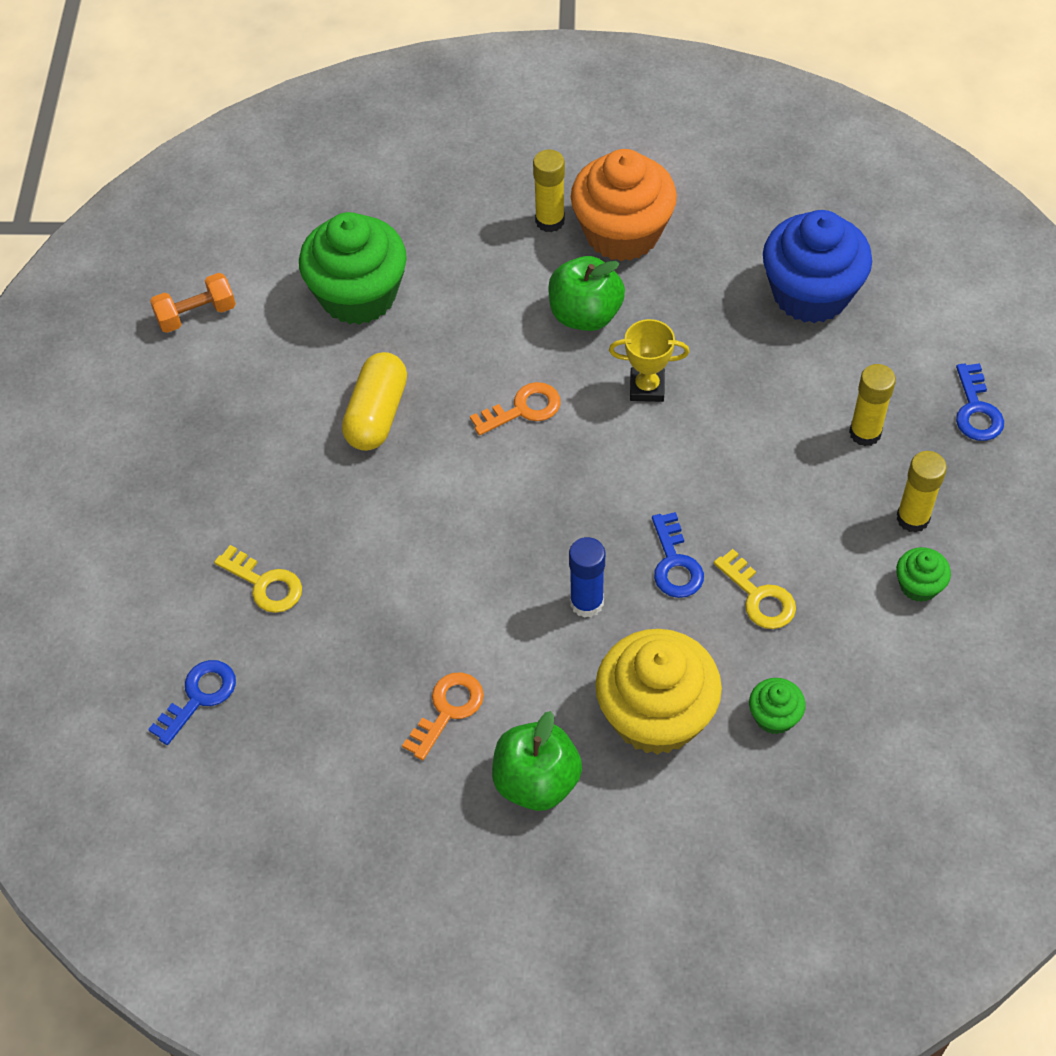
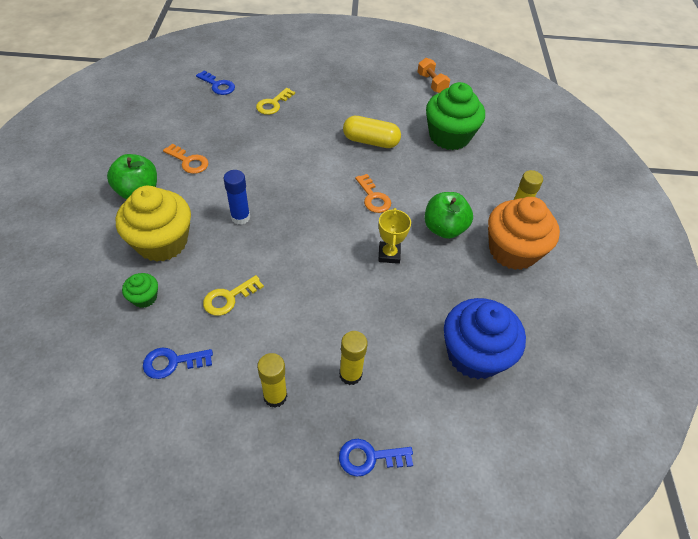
camera: 85 degrees right, 5 degrees down
(675, 563) = (259, 258): blue key -> blue key (172, 362)
(919, 585) = (220, 392): green cupcake -> none

